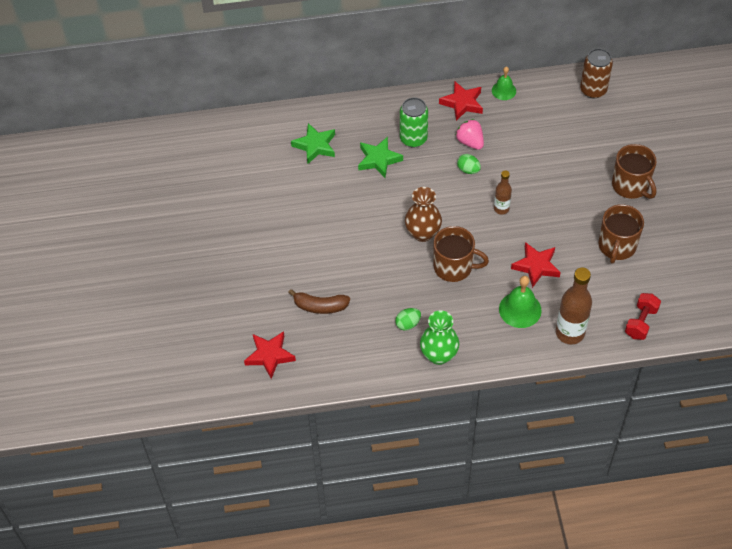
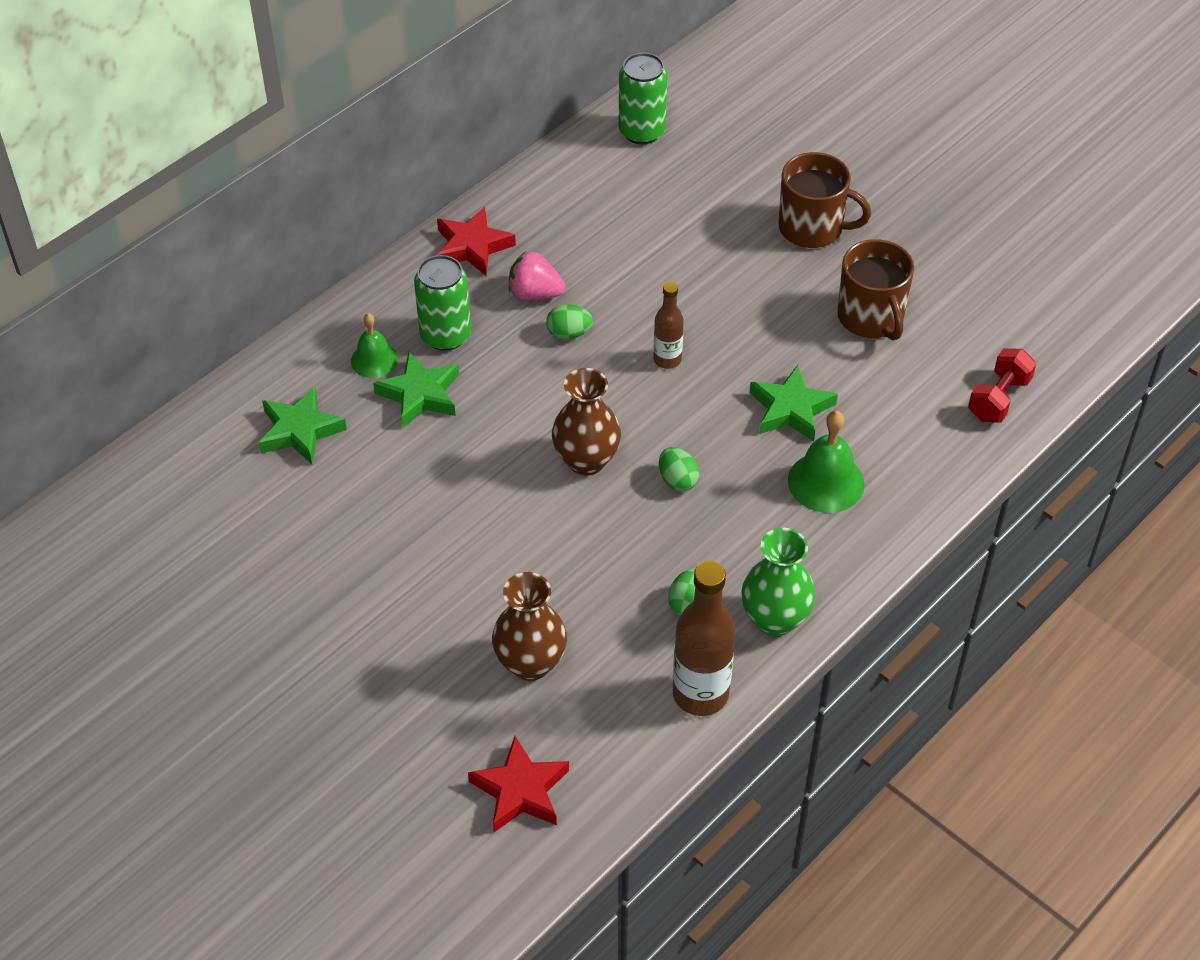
camera: 40 degrees left, 5 degrees down
(320, 306) = (530, 663): brown banana -> brown vase
(454, 267) = (677, 480): brown mug -> green egg
(504, 90) = (517, 197): green bell -> green bell (374, 360)
(536, 266) = (791, 409): red star -> green star
(570, 333) = (922, 471): brown bottle -> brown bottle (700, 694)
(593, 90) = (642, 131): brown can -> green can
(641, 322) = (998, 398): red dumbbell -> red dumbbell turned 45 degrees clockwise

